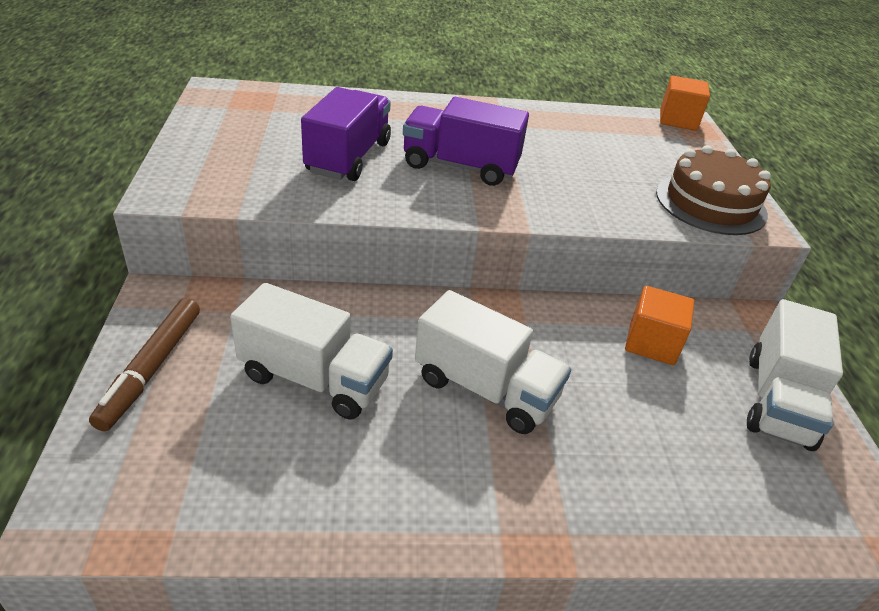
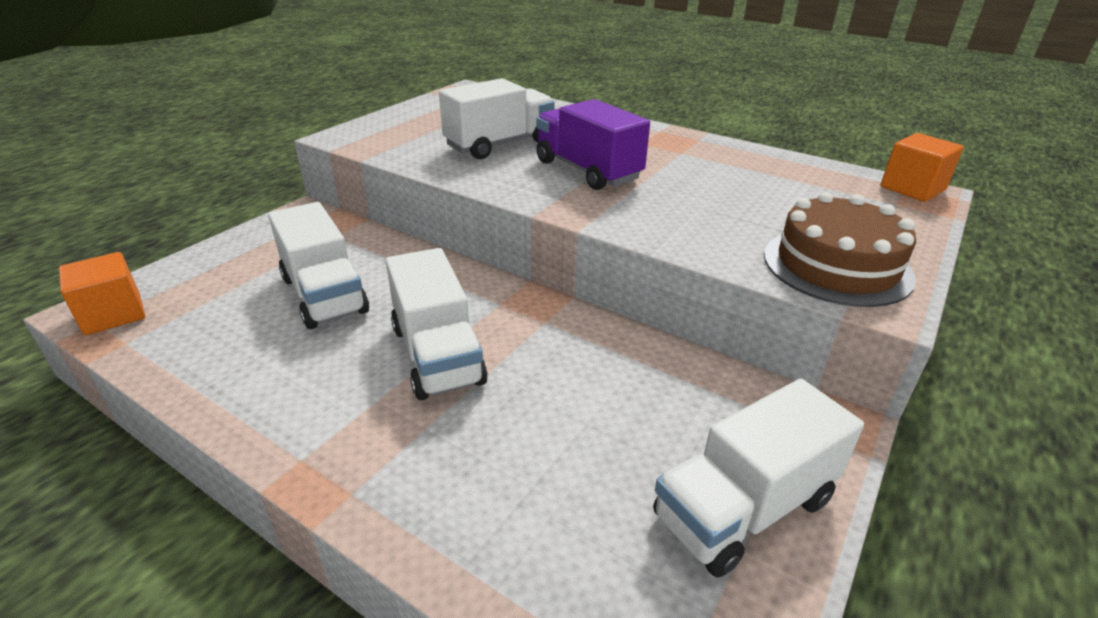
camera: 40 degrees right, 5 degrees down
(152, 369) = (241, 250): brown marker -> none
(349, 157) = (500, 145): purple truck -> white truck
(652, 343) = (654, 388): orange cube -> orange cube (113, 314)

